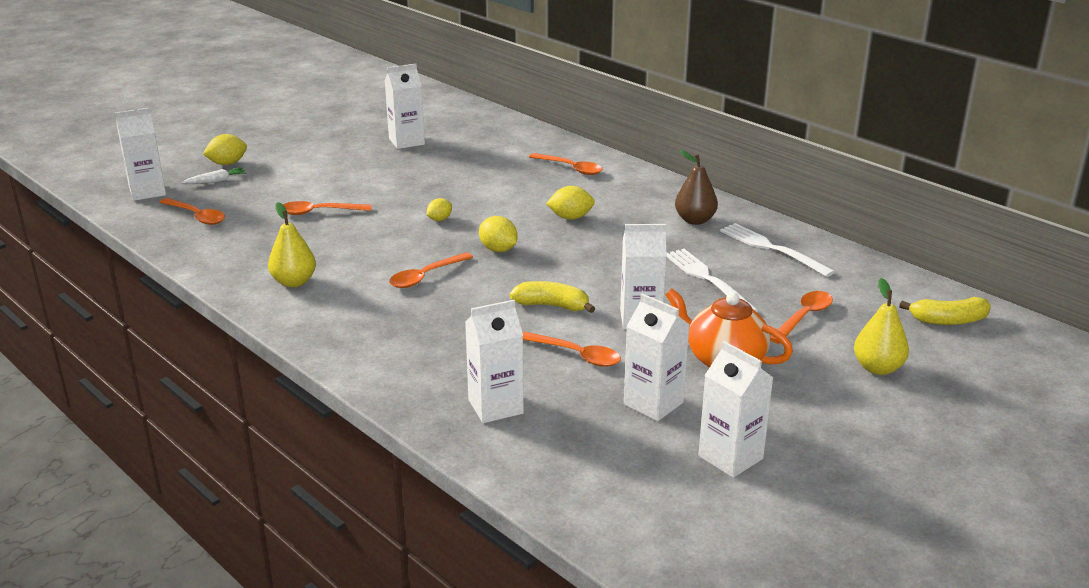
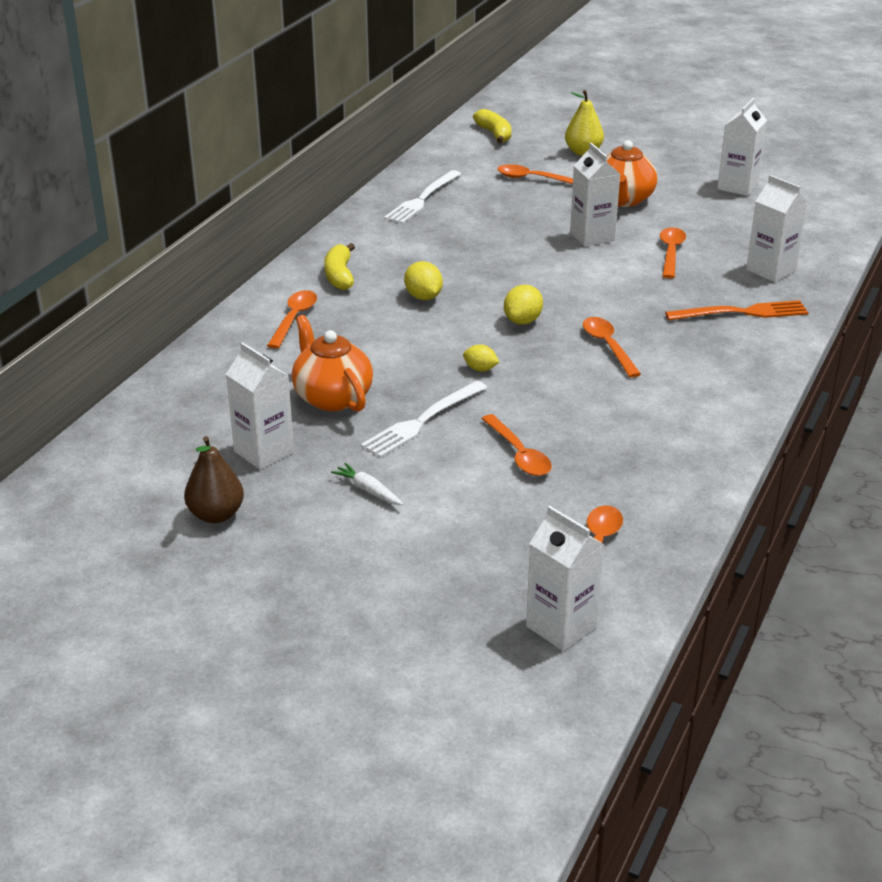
camera: 110 degrees left, 5 degrees up
(216, 181) = (486, 574): white carrot -> white carrot (368, 490)
(227, 163) = (423, 588): yellow lemon -> none
(294, 282) = (684, 417): yellow pear -> none
(424, 359) = (742, 313): none -> orange fork
(426, 276) = (608, 346): orange spoon -> orange spoon turned 135 degrees counterclockwise
(450, 167) = (332, 397): none -> orange teapot
(552, 306) = (605, 275): yellow banana -> yellow banana (339, 276)
(653, 403) = (704, 216): white carton -> none
(695, 220) = (387, 237): brown pear -> brown pear (216, 515)
(707, 279) = (501, 219): white fork -> white fork (422, 421)

